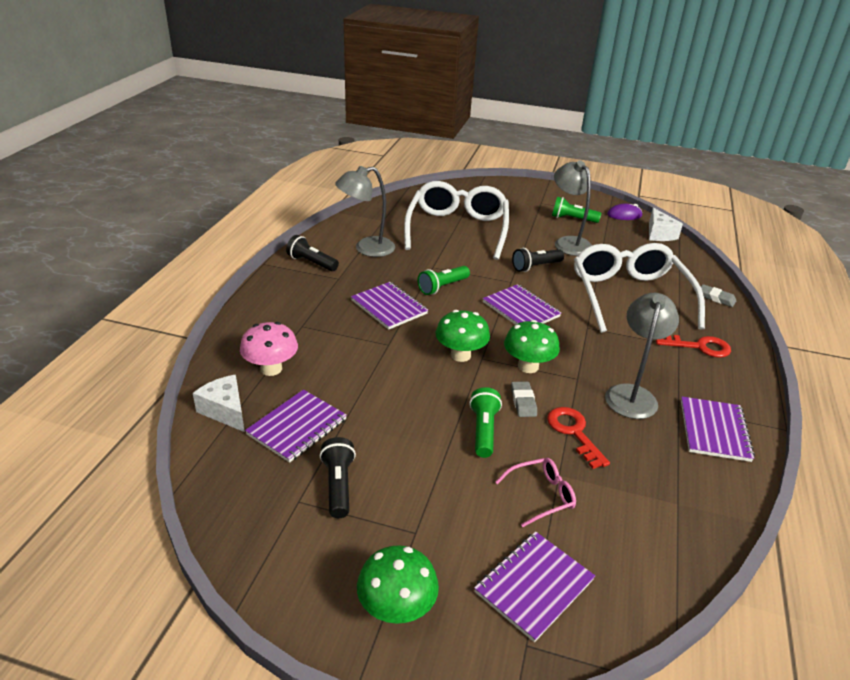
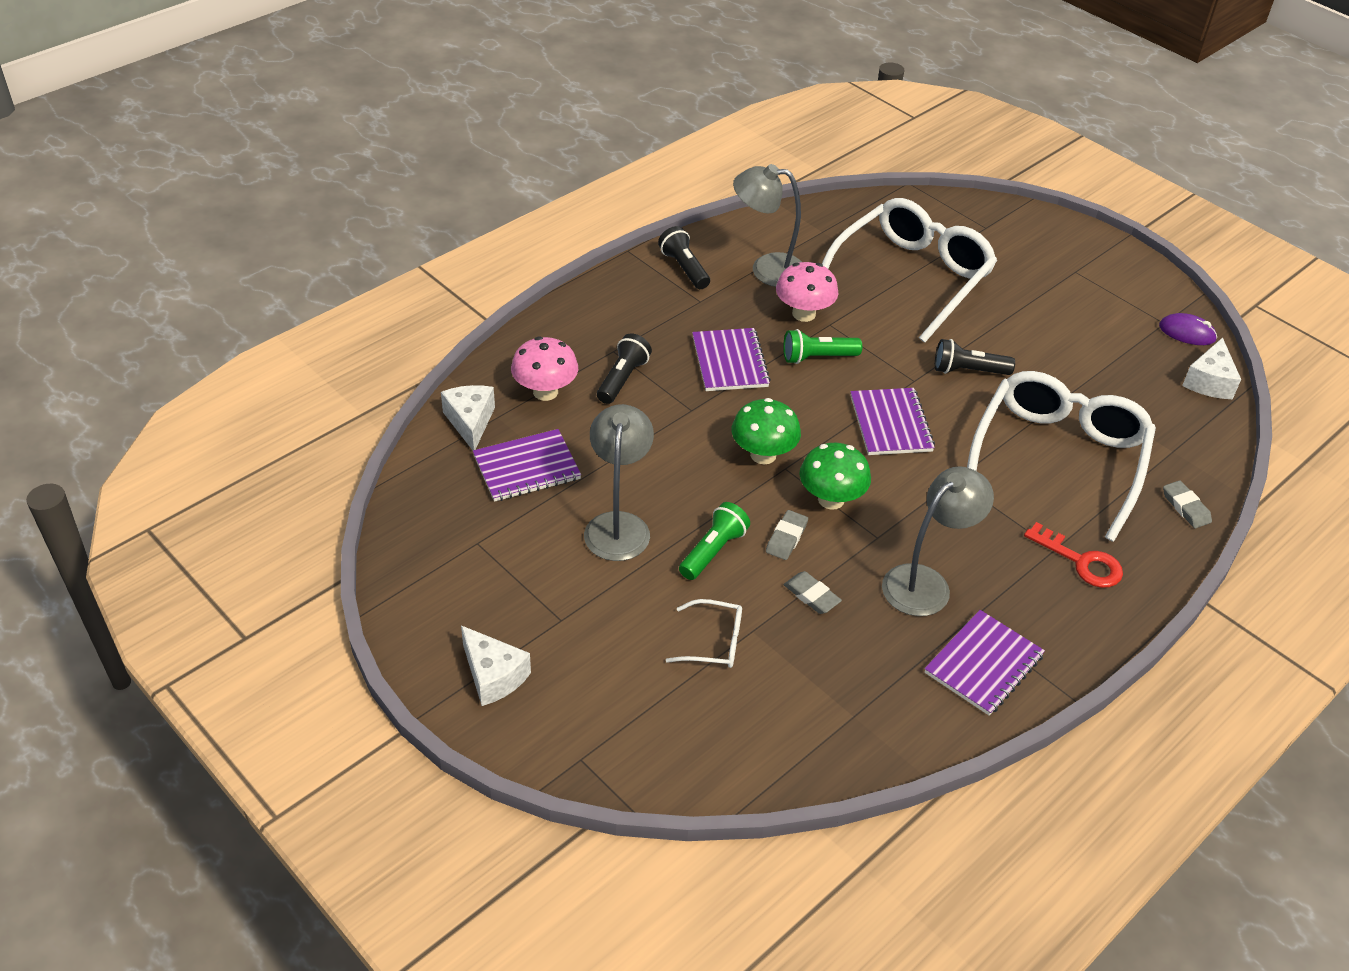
camera: 30 degrees right, 10 degrees up
(338, 485) = (523, 544): black flashlight -> black flashlight (622, 379)
(397, 609) = (493, 676): green mushroom -> white cheese
(412, 266) = (803, 314): none -> pink mushroom
(534, 586) = (630, 717): purple notebook -> none
(541, 495) = (714, 642): pink glasses -> white glasses
(568, 242) = (1052, 349): grey lamp -> grey lamp (618, 525)
(572, 219) = (1096, 314): green flashlight -> none
(574, 433) = (811, 595): red key -> grey eraser

